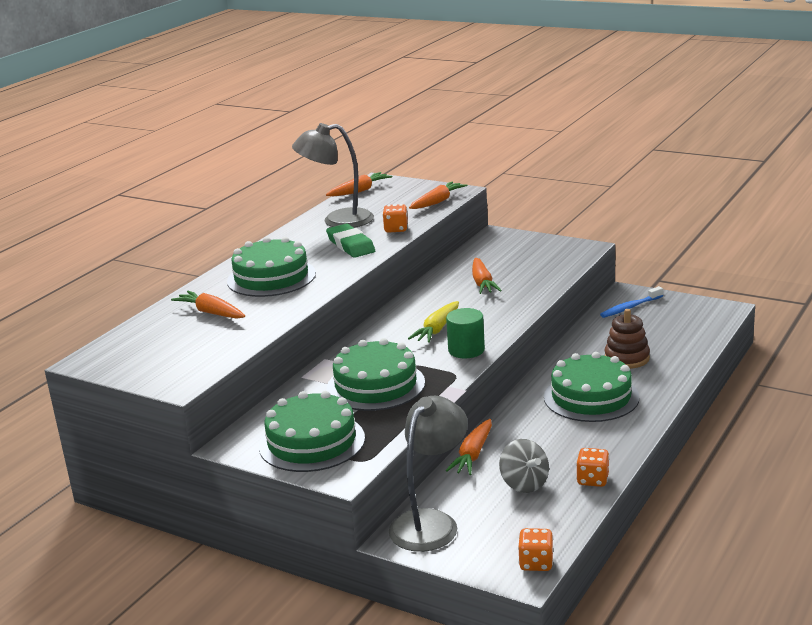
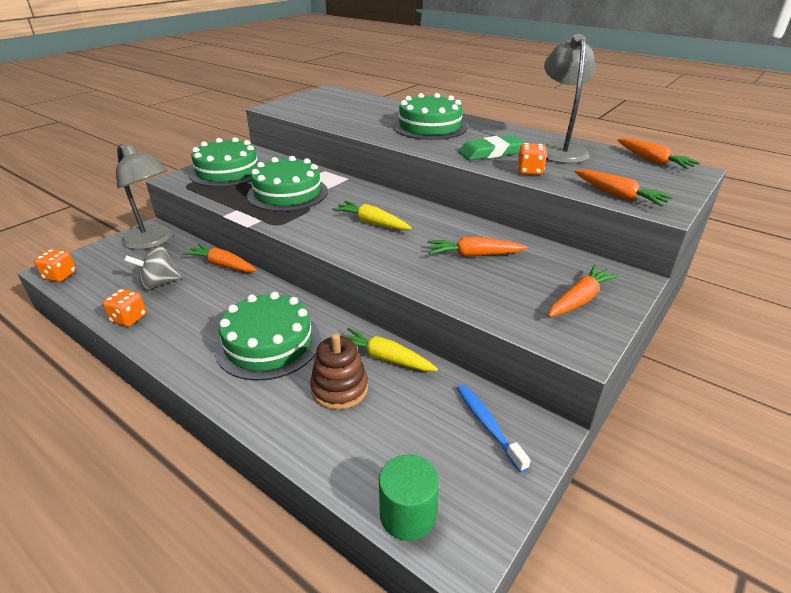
camera: 95 degrees right, 10 degrees up
(211, 313) = (375, 112): orange carrot -> orange carrot (579, 299)
(466, 350) = (319, 232): green cylinder -> green cylinder (407, 514)
(583, 347) = (385, 358): none -> yellow carrot

